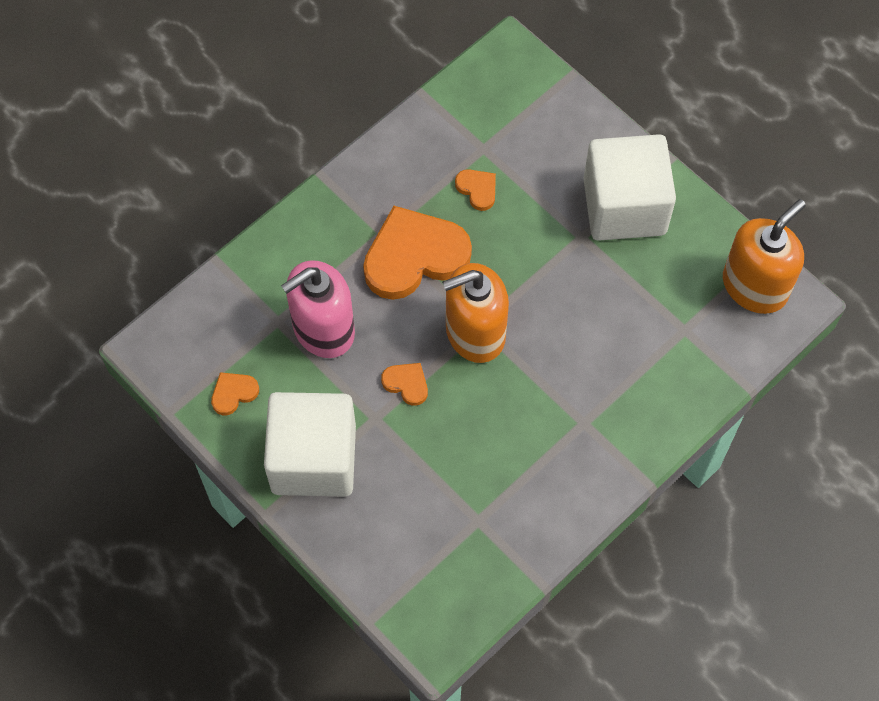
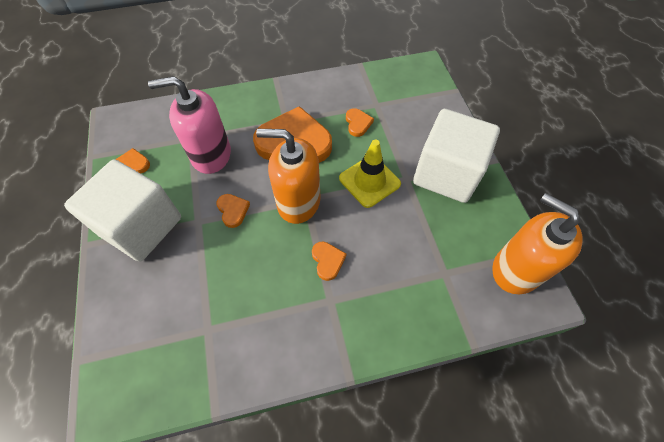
camera: 30 degrees right, 5 degrees down
(541, 263) = (369, 181): none -> yellow traffic cone
(554, 383) = (327, 261): none -> orange heart
(755, 286) = (516, 269): orange soap dispenser -> orange soap dispenser turned 120 degrees counterclockwise

